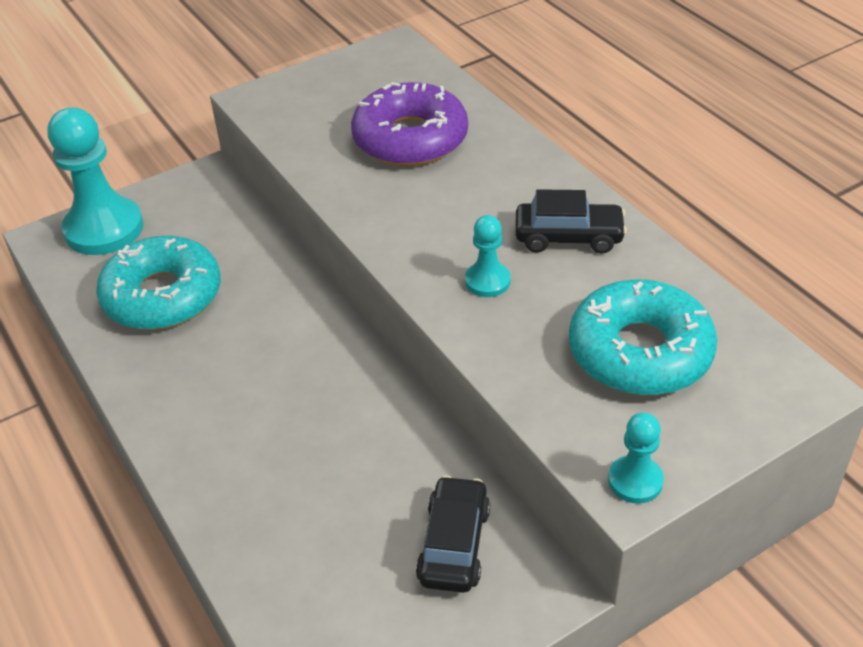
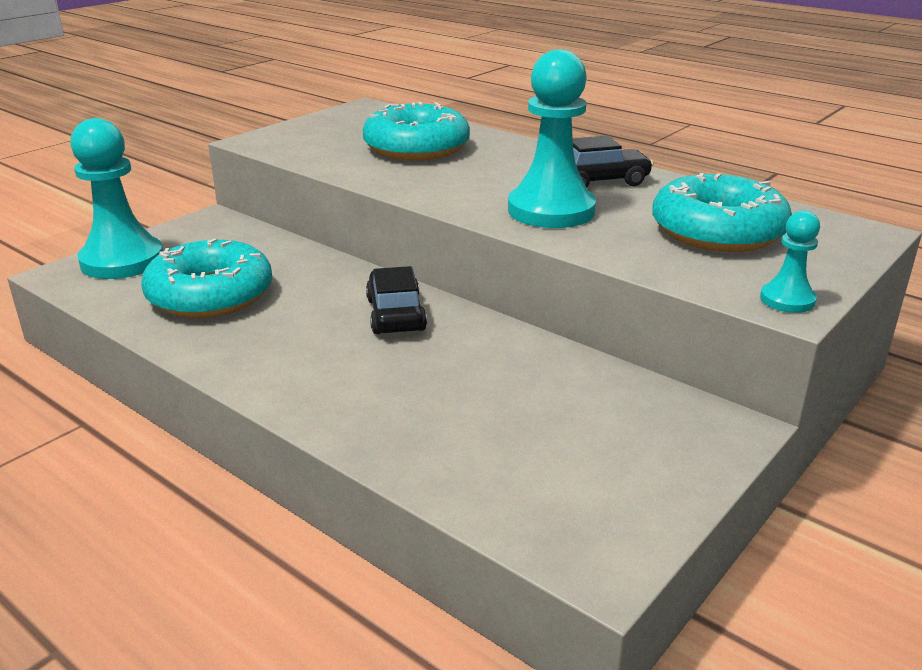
camera: 20 degrees left, 15 degrees down
(410, 139) = (416, 148): purple donut -> turquoise donut
(454, 544) = (620, 412): black car -> black car (395, 315)
(487, 281) = (551, 210): turquoise pawn -> turquoise pawn, size x2.03

